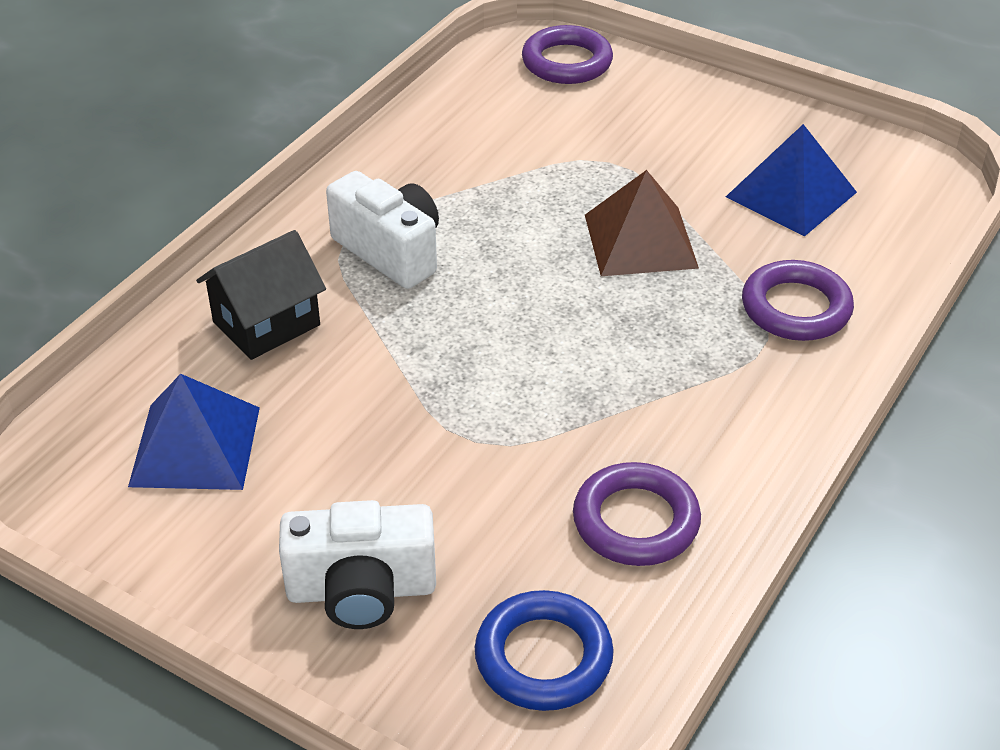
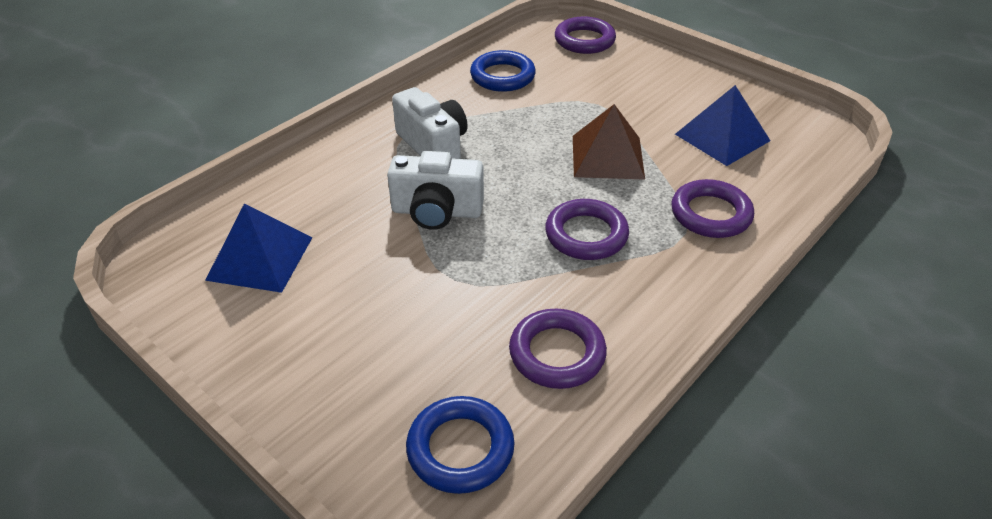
camera: 10 degrees right, 0 degrees up
(266, 324) = (335, 183): black house -> none
(361, 590) = (341, 377): white camera -> white camera (436, 212)
(461, 132) = (502, 76): none -> blue ring
(636, 357) = (586, 235): none -> purple ring

